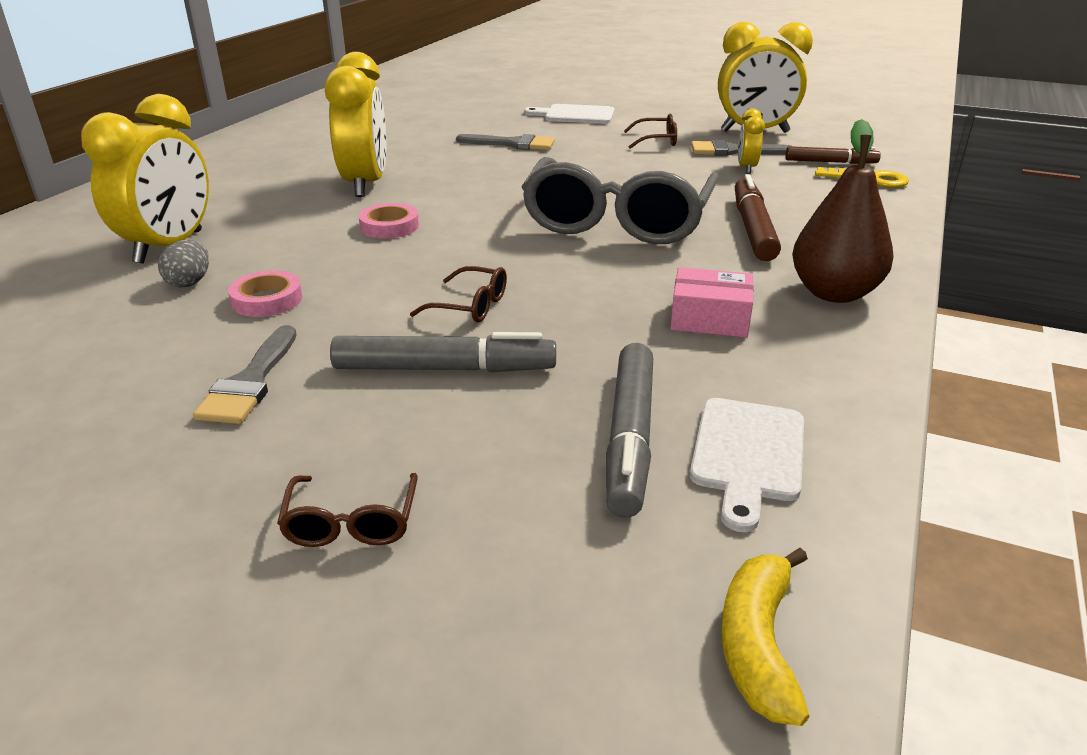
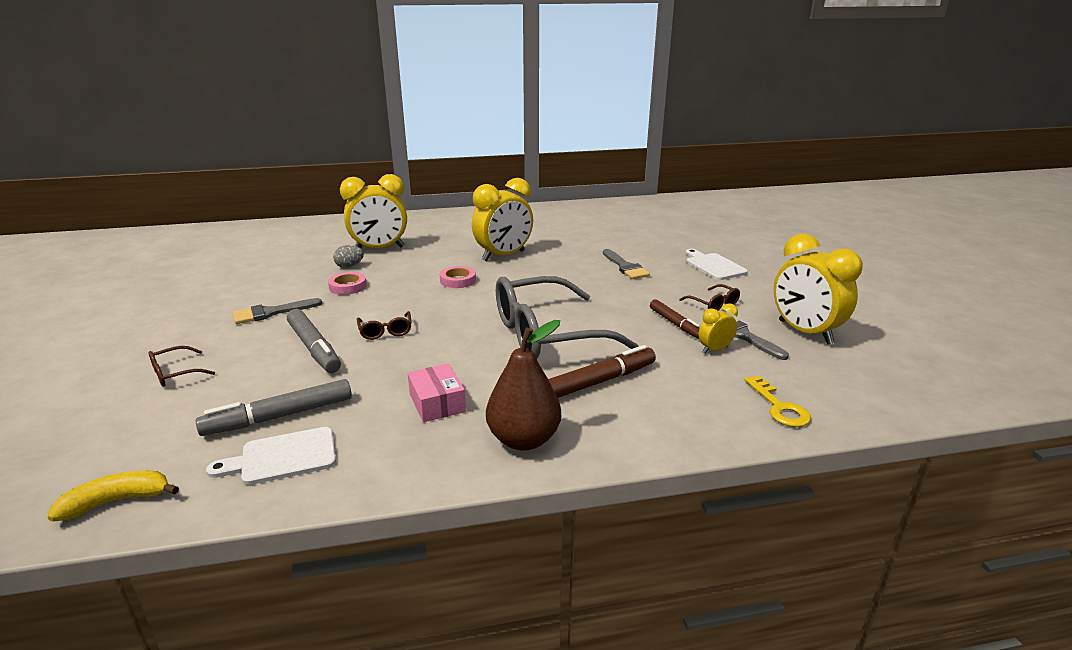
camera: 55 degrees right, 5 degrees down
(830, 162) = (791, 380): brown marker -> brown marker (675, 324)

